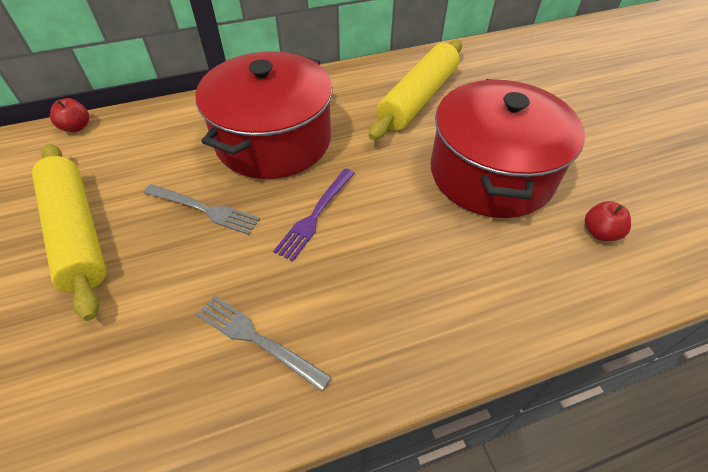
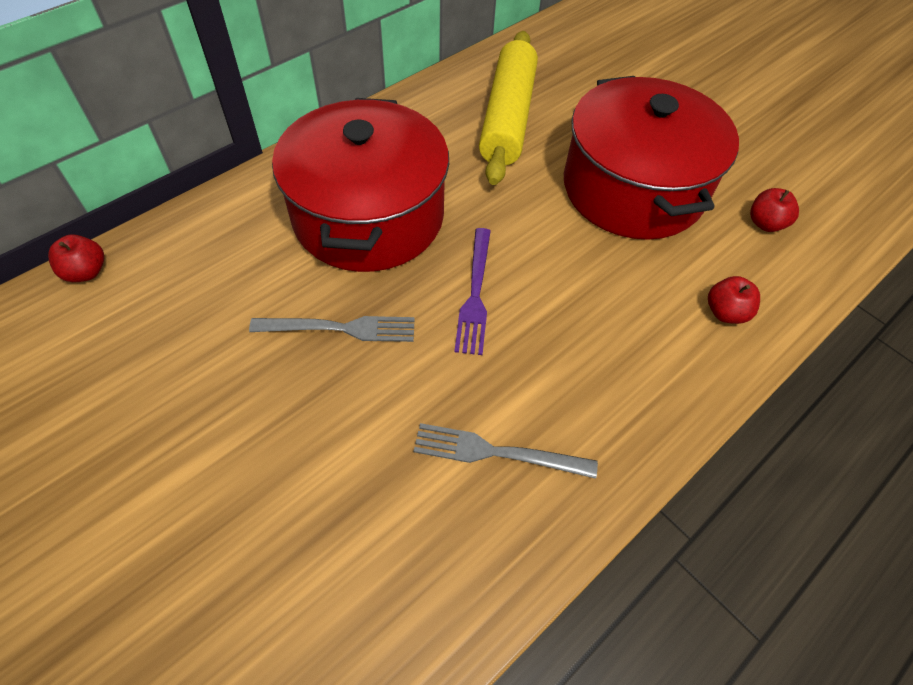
camera: 25 degrees left, 5 degrees up
(77, 232) = (196, 409): yellow rolling pin -> none
(519, 295) = (725, 312): none -> red apple

